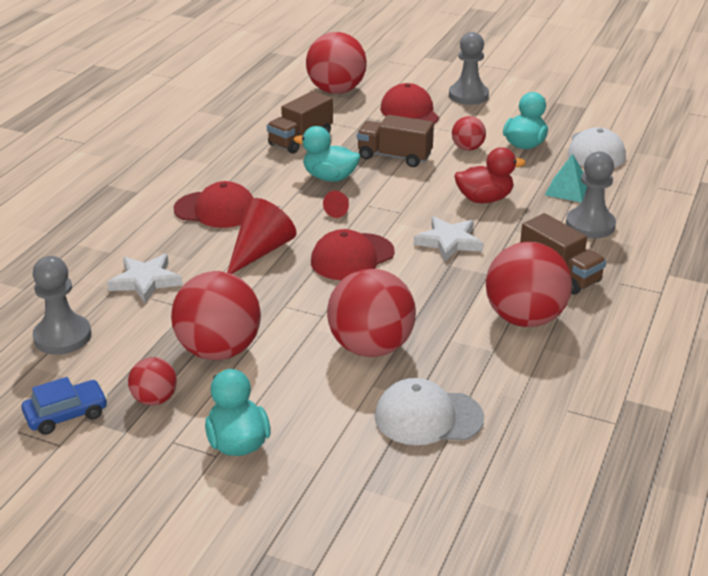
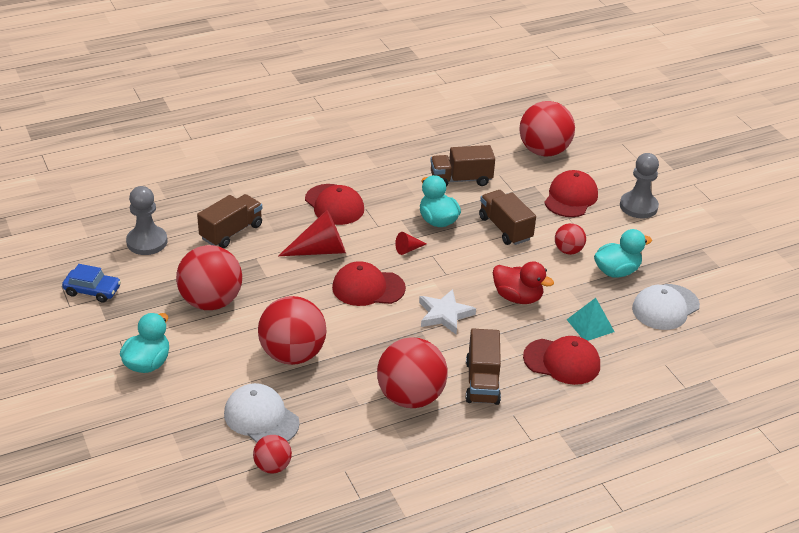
camera: 40 degrees right, 5 degrees up
(145, 281) = (231, 232): white star -> brown truck
(154, 399) = (142, 310): red ball -> red ball (272, 466)
(590, 225) = (562, 361): grey pawn -> red cap

